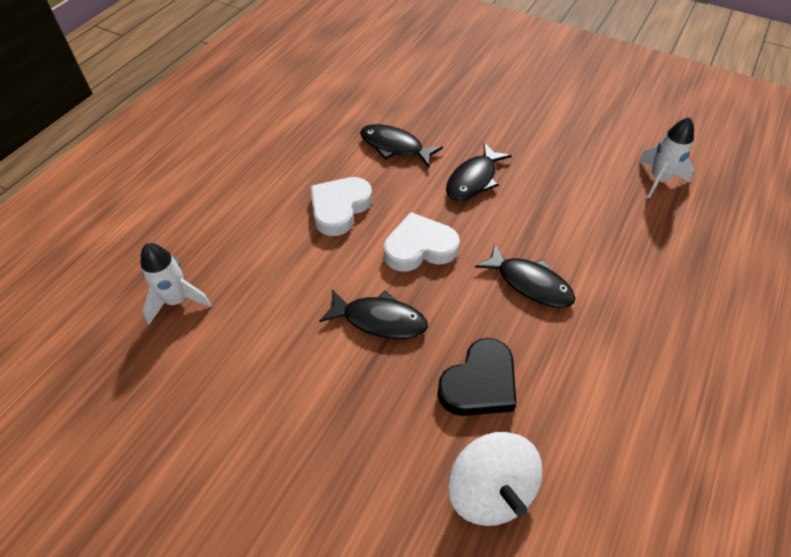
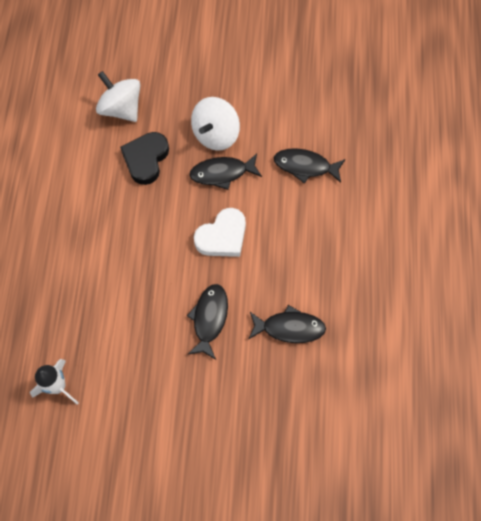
camera: 155 degrees right, 15 degrees up
(177, 301) = (353, 134): white rocket -> none
(339, 208) = (297, 246): white heart -> none
(359, 378) = (216, 135): none -> white spinning top
(530, 283) = (136, 239): black fish -> black fish (305, 166)

